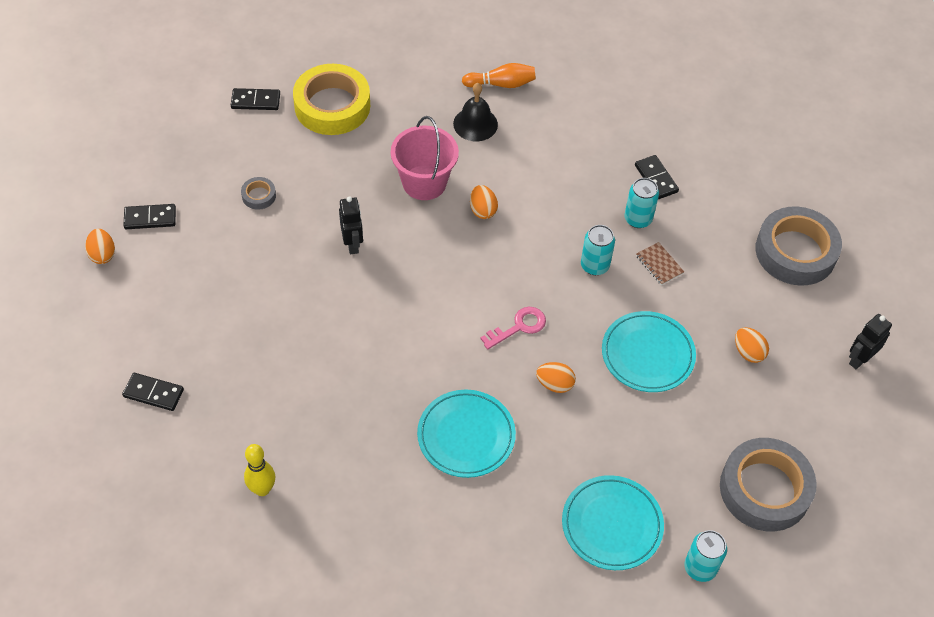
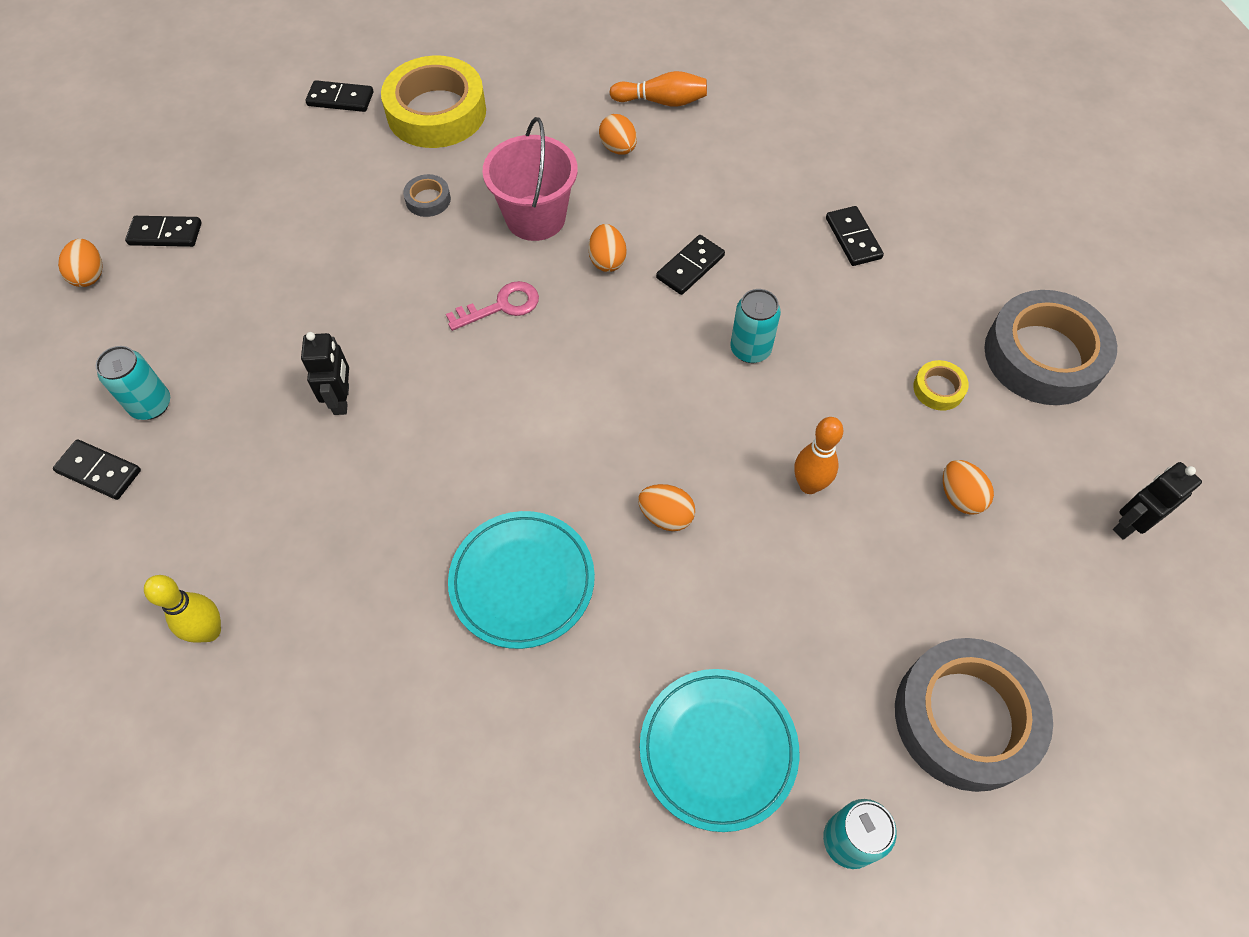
camera: 10 degrees right, 5 degrees up
(259, 196) = (313, 217): grey tape -> grey tape (428, 200)
(352, 244) = (422, 290): black robot -> black robot (342, 399)
(475, 124) = (618, 148): black bell -> orange egg
(519, 327) = (628, 426): pink key -> pink key (501, 306)
(543, 210) = (690, 267): none -> black domino
(638, 219) = (820, 290): turquoise can -> turquoise can (151, 405)
(647, 354) = (809, 485): turquoise plate -> orange bowling pin
(659, 264) = (843, 356): brown notebook -> none
(727, 281) = (938, 389): none -> yellow tape

